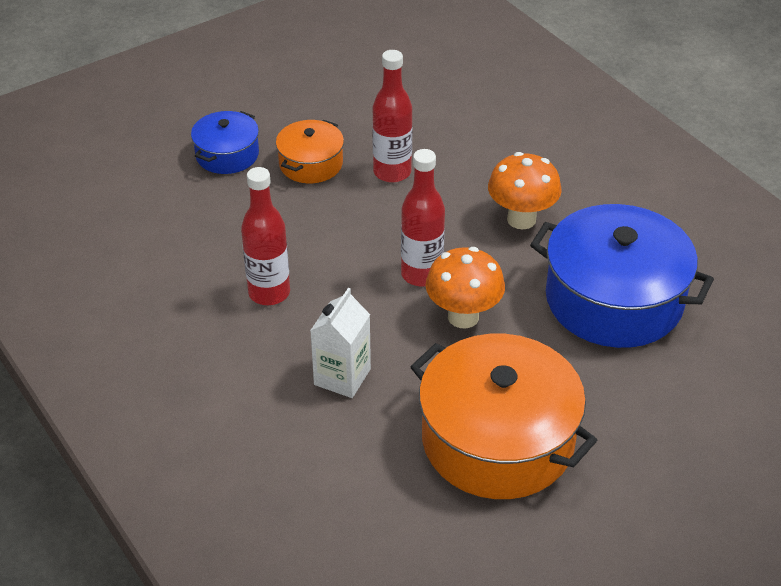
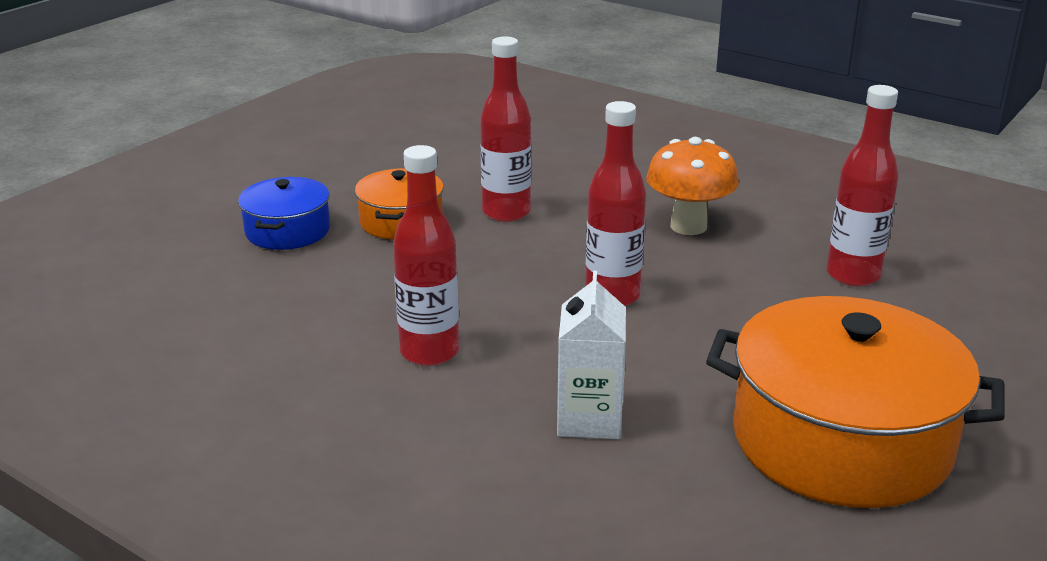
camera: 20 degrees left, 15 degrees down
(463, 317) = (695, 326): orange mushroom -> none
(614, 299) = (853, 275): blue pot -> red bottle

